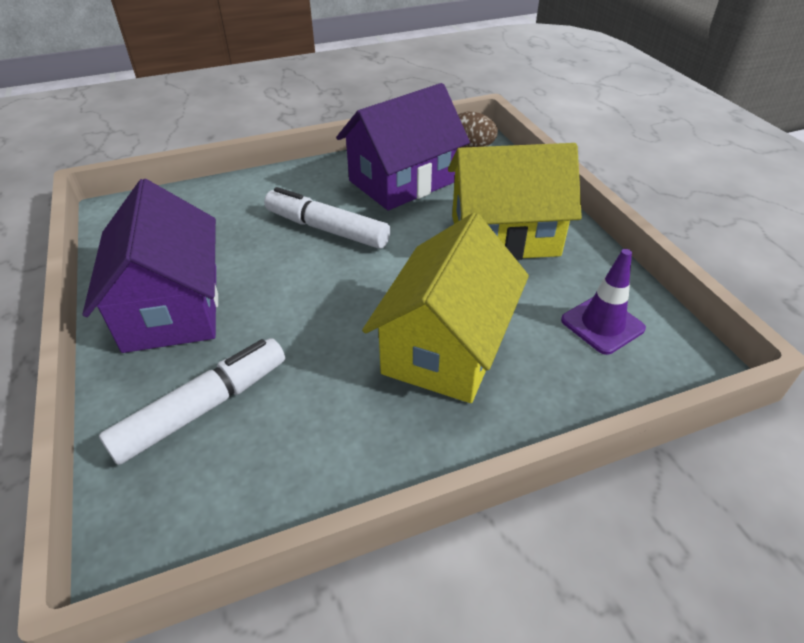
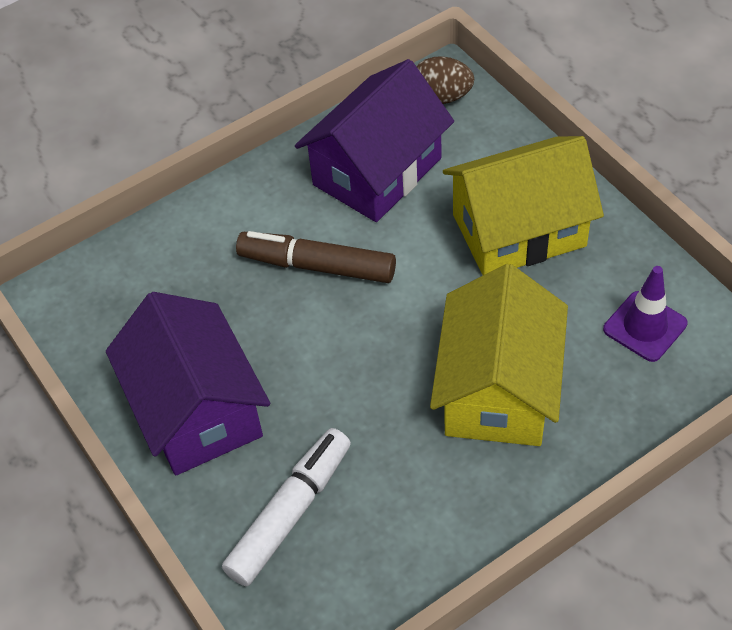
camera: 10 degrees left, 10 degrees up
(327, 229) = (317, 266): white marker -> brown marker

